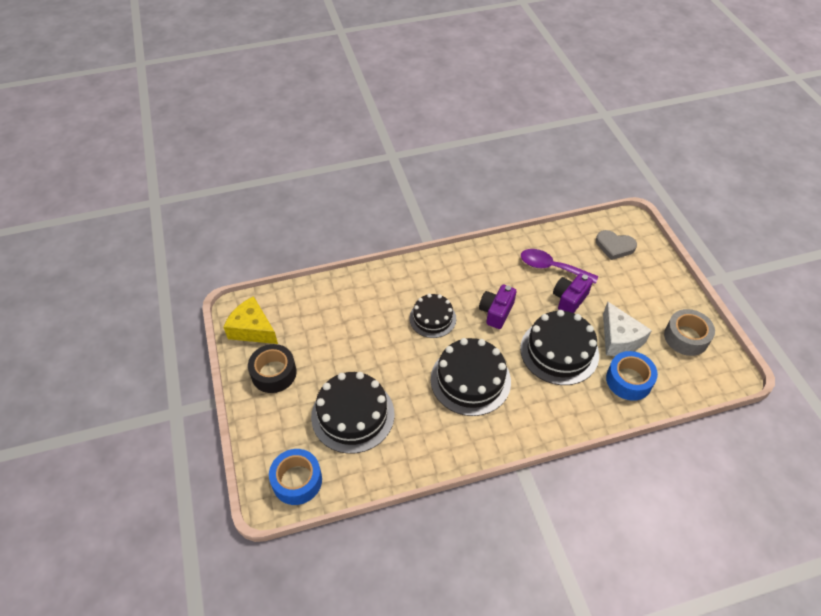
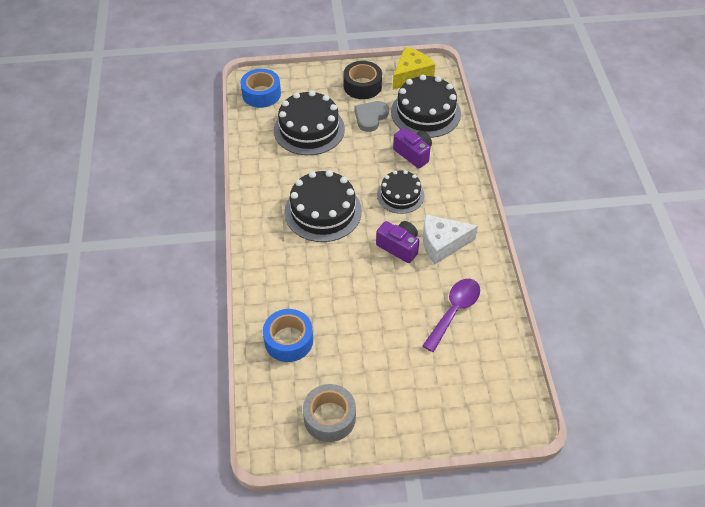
camera: 100 degrees right, 0 degrees up
(559, 351) = (338, 289): black cake -> black cake (425, 112)
(569, 299) = (405, 316): purple camera -> purple camera (413, 154)
(614, 246) = (481, 387): grey heart -> grey heart (370, 117)
(619, 338) = (342, 348): white cheese -> white cheese (442, 244)

